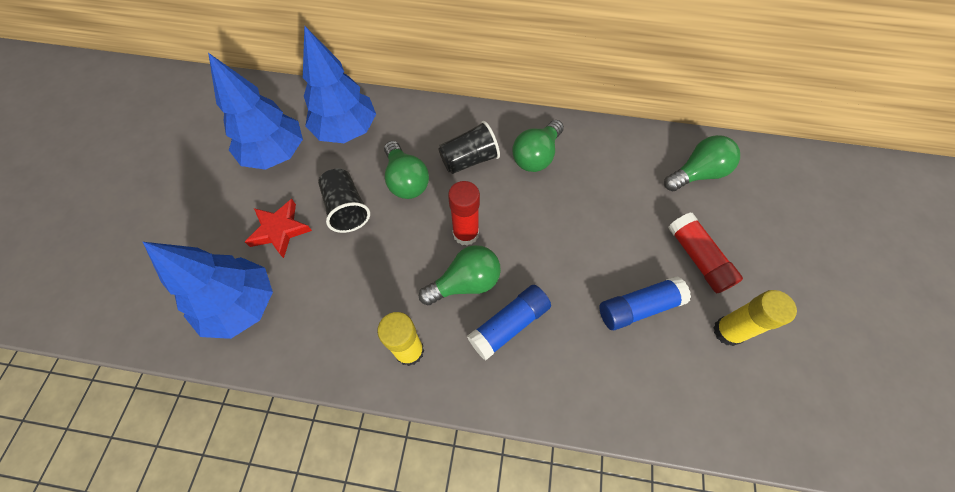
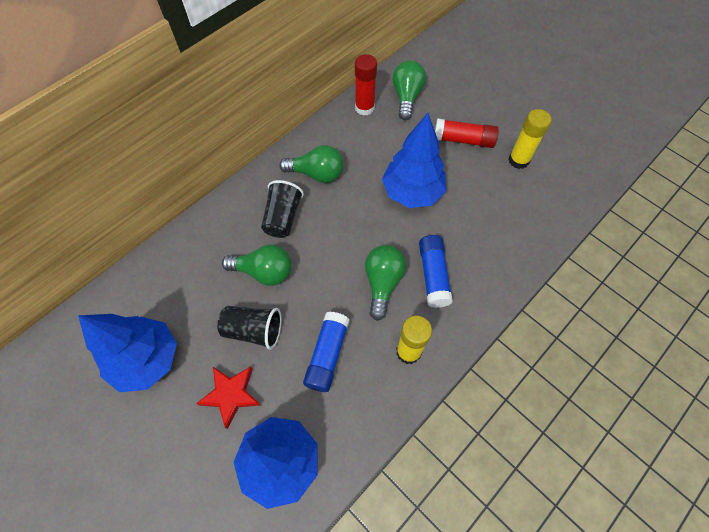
camera: 55 degrees left, 0 degrees up
(346, 130) = (174, 288): blue tree -> blue tree (412, 192)
(466, 234) = (344, 259): red glue stick -> red glue stick (364, 108)
(536, 156) = (317, 174): green light bulb -> green light bulb turned 60 degrees counterclockwise
(639, 307) = (473, 193): blue glue stick -> blue glue stick (327, 355)

